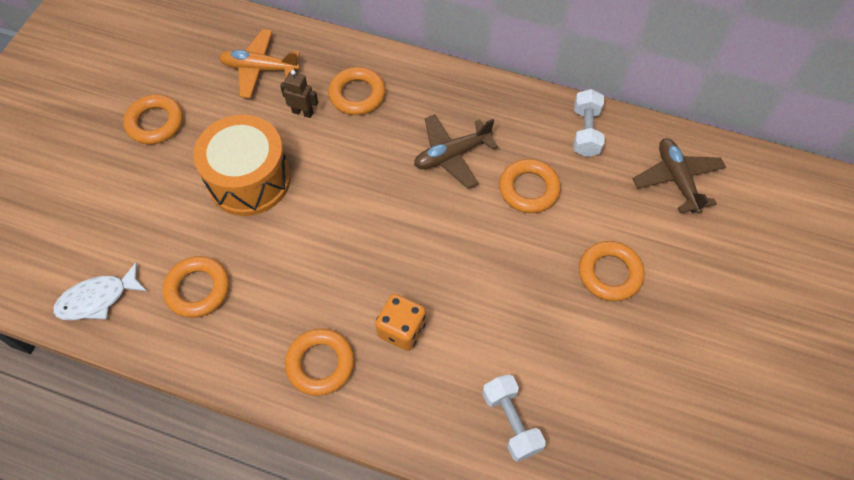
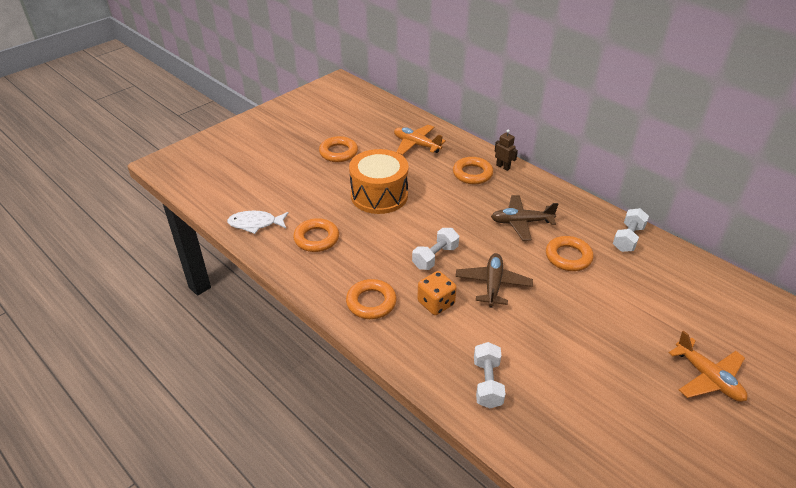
camera: 25 degrees right, 20 degrees down
(303, 112) = (432, 172): brown robot -> brown robot (503, 167)
(369, 256) = (435, 257): none -> white dumbbell
(609, 273) = (607, 324): orange ring -> none
(677, 179) = (689, 286): brown plane -> brown plane (493, 284)
(737, 304) = (708, 378): none -> orange plane

